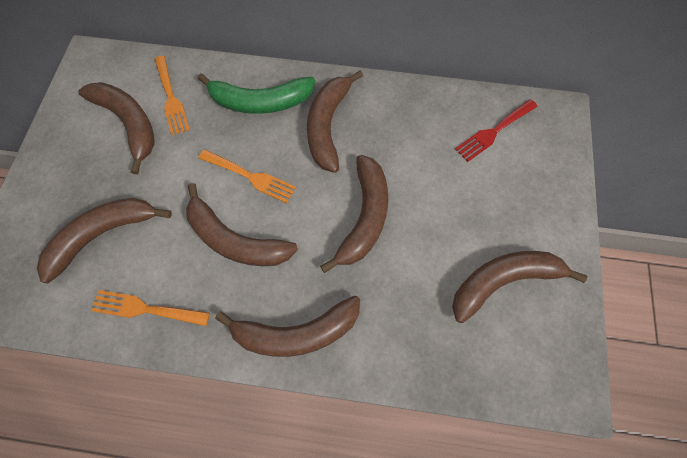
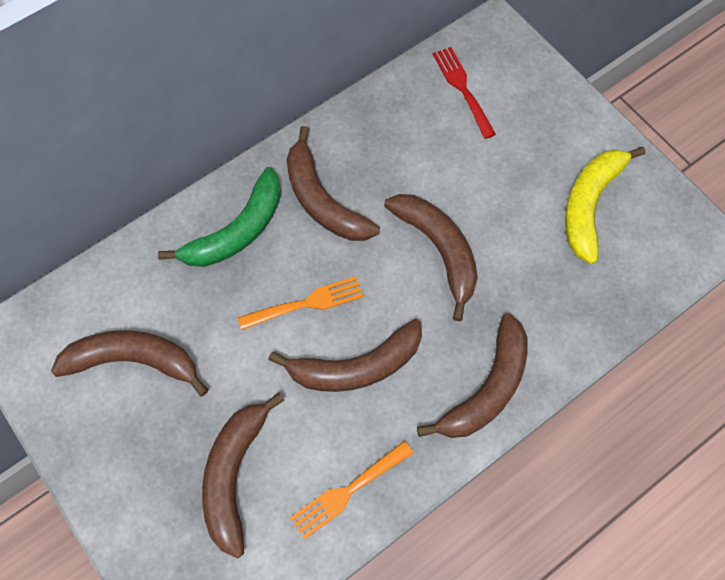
camera: 45 degrees left, 0 degrees up
(171, 98) = (146, 301): orange fork -> none
(494, 132) = (462, 88): red fork -> red fork turned 150 degrees clockwise
(503, 281) = (589, 205): brown banana -> yellow banana

